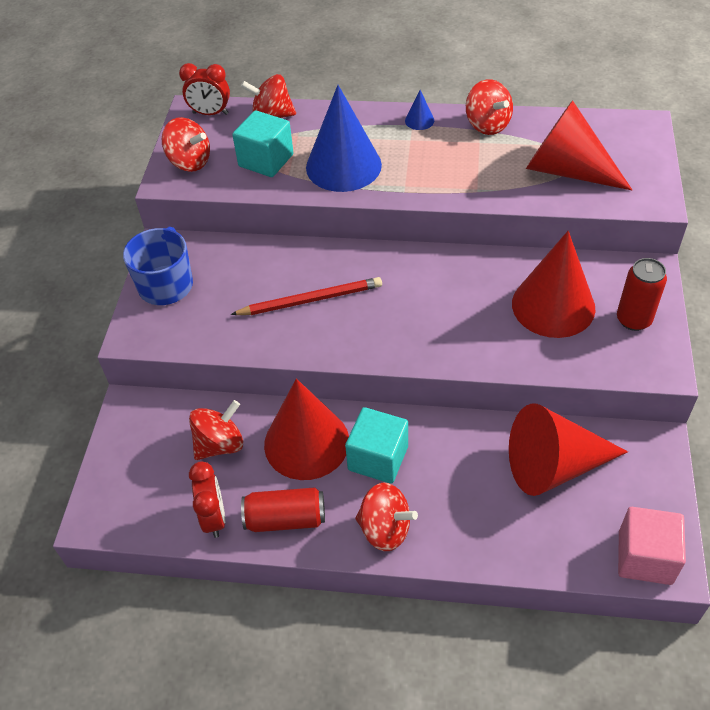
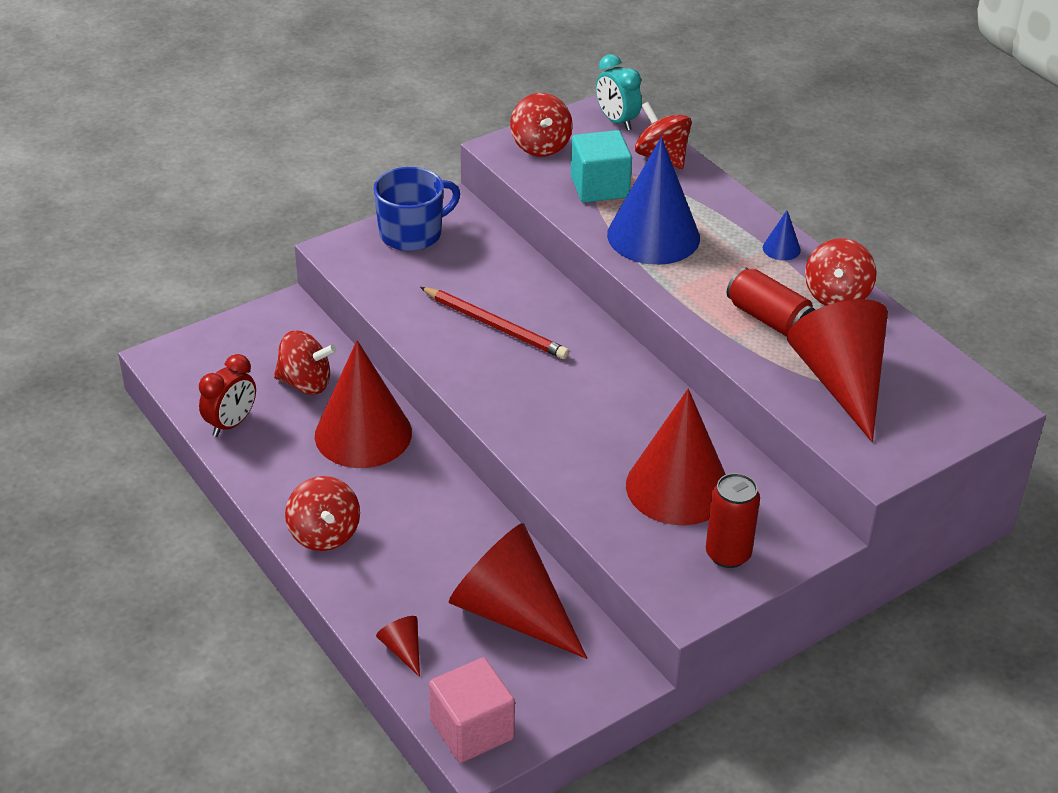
camera: 45 degrees right, 10 degrees down
(210, 113) = (616, 121): red clock -> turquoise clock
(285, 519) = (272, 466): red can -> red can (768, 318)
(378, 458) = (394, 488): turquoise cube -> none
(539, 551) = (403, 650): none -> red cone

